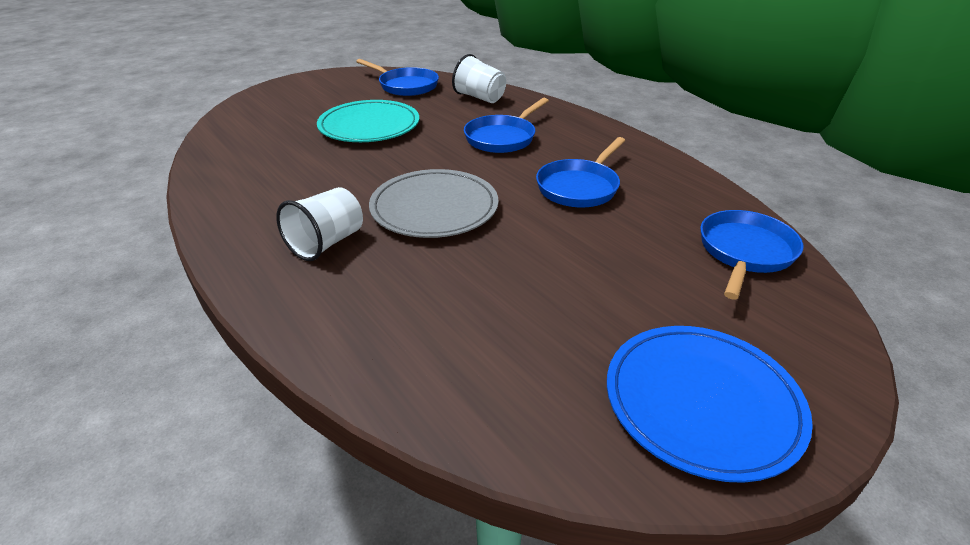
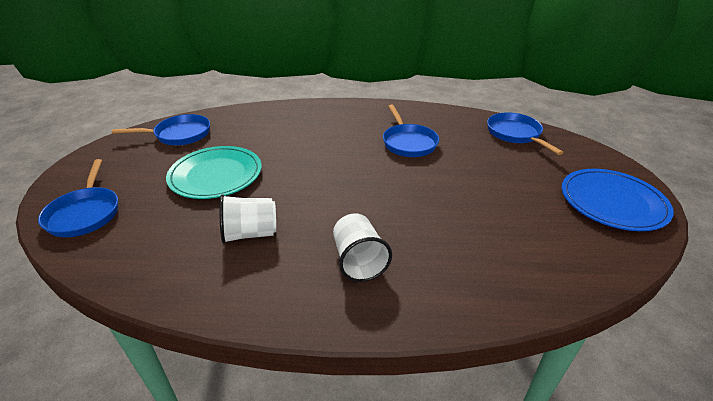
camera: 50 degrees left, 0 degrees up
(434, 208) = (369, 198): grey plate -> none
(480, 98) = (251, 119): white cup -> white cup (250, 233)
(502, 138) = (318, 137): blue pan -> blue pan (85, 213)

